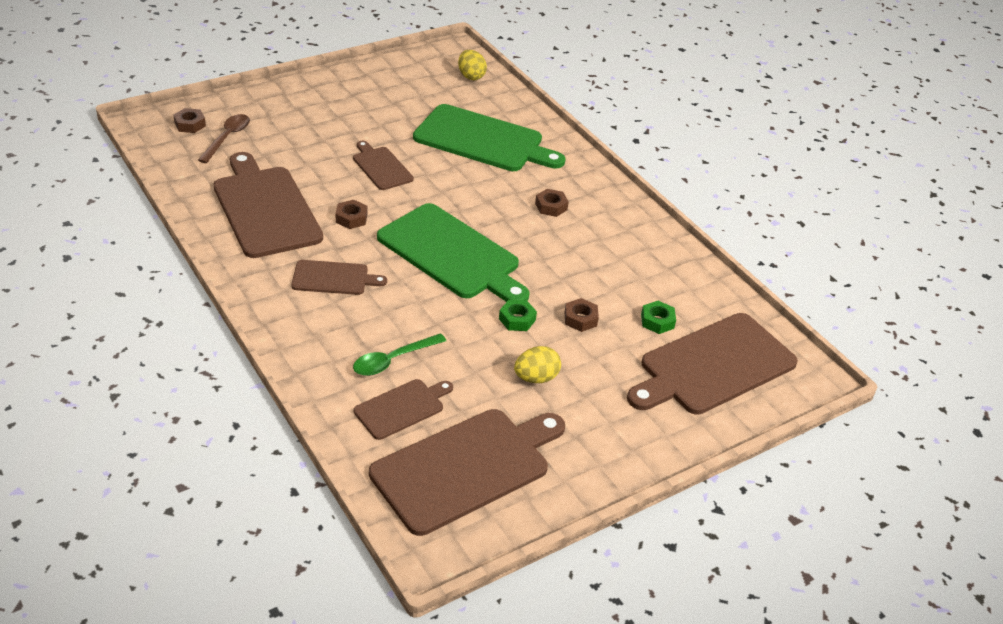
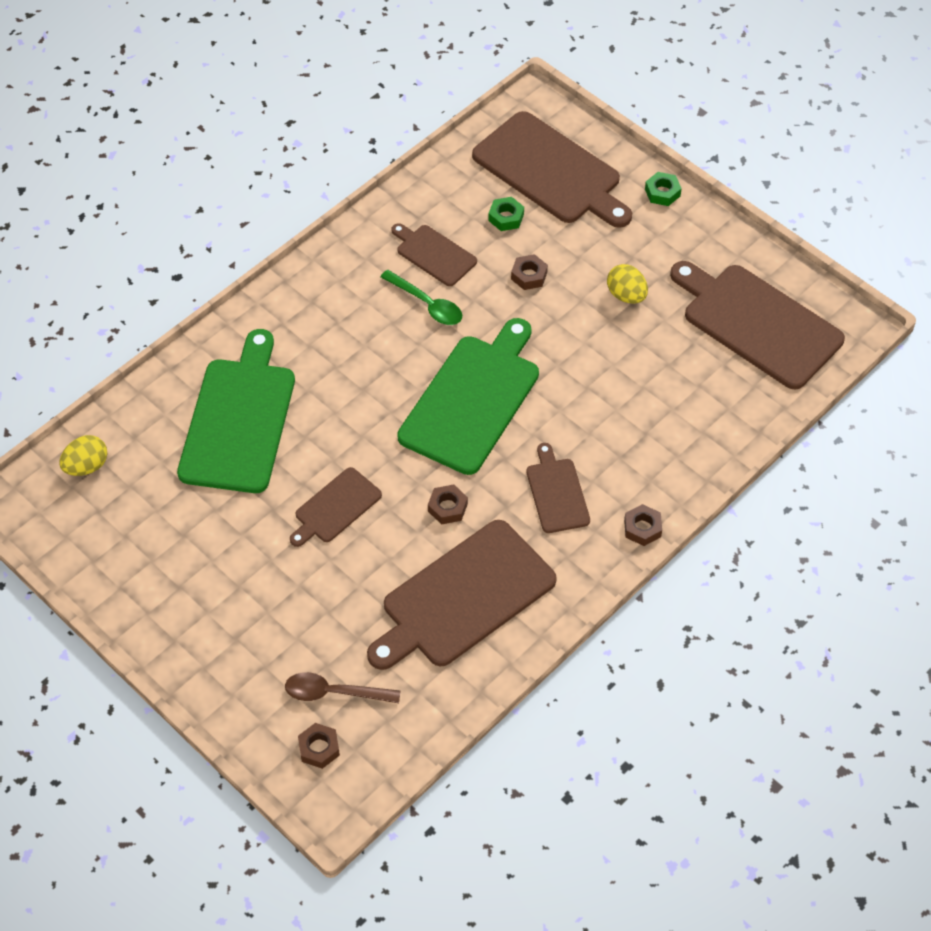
camera: 100 degrees left, 15 degrees up
(393, 360) = (654, 408): green spoon -> green spoon (427, 304)
(402, 408) = (711, 385): brown cutting board -> brown cutting board (434, 254)
(517, 319) = (552, 324): green nut -> green nut (662, 192)
(551, 207) = (351, 330): brown nut -> brown nut (642, 528)

